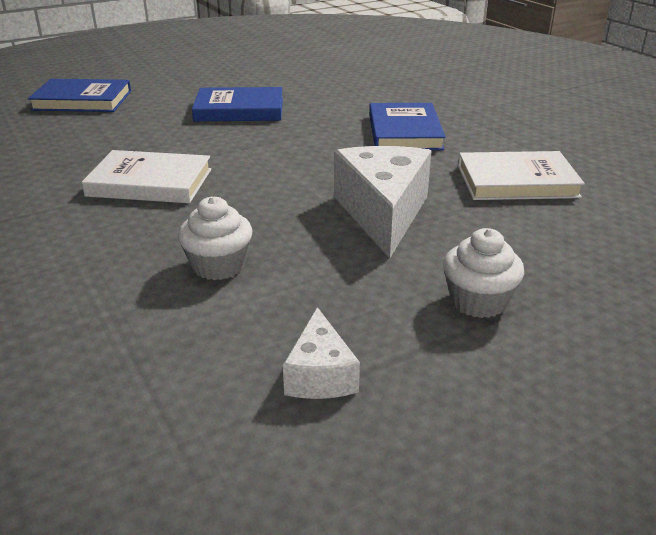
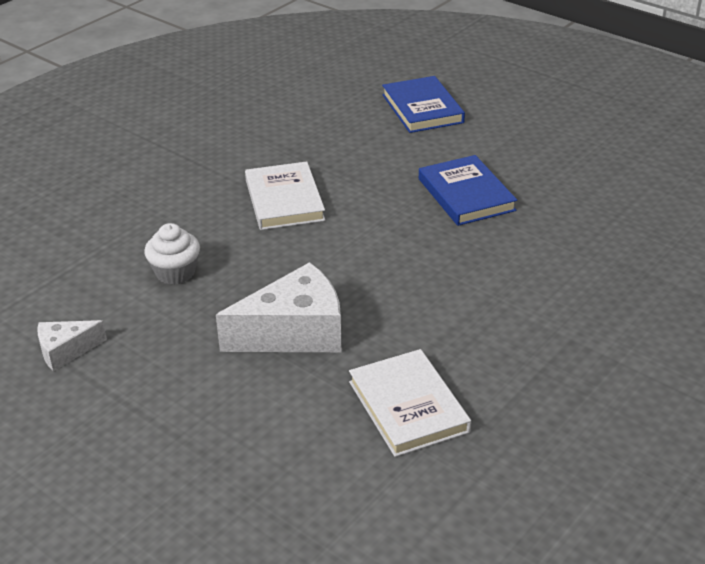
camera: 70 degrees right, 5 degrees up
(404, 132) = (486, 310): blue book -> none
(478, 301) = (175, 409): white cupcake -> none

